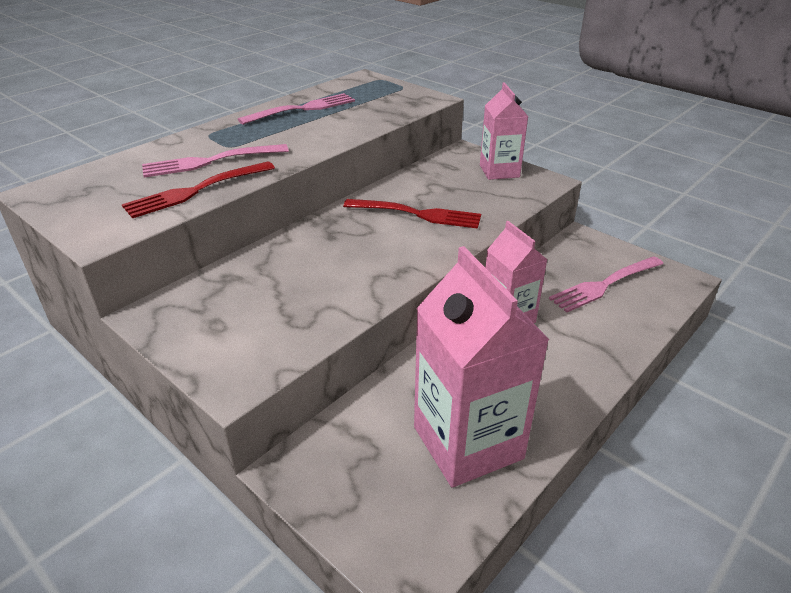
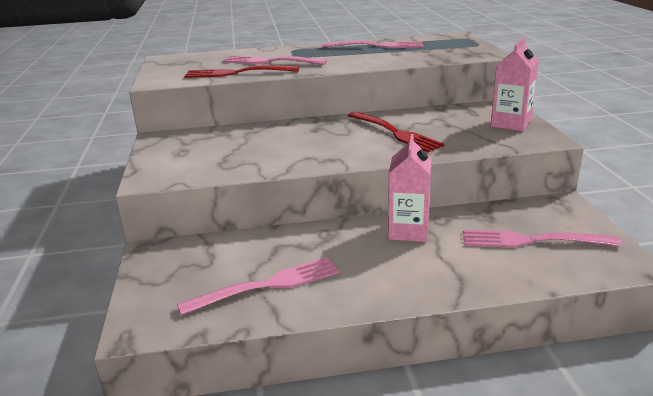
camera: 40 degrees right, 10 degrees down
(467, 442) = (267, 285): pink carton -> pink fork

